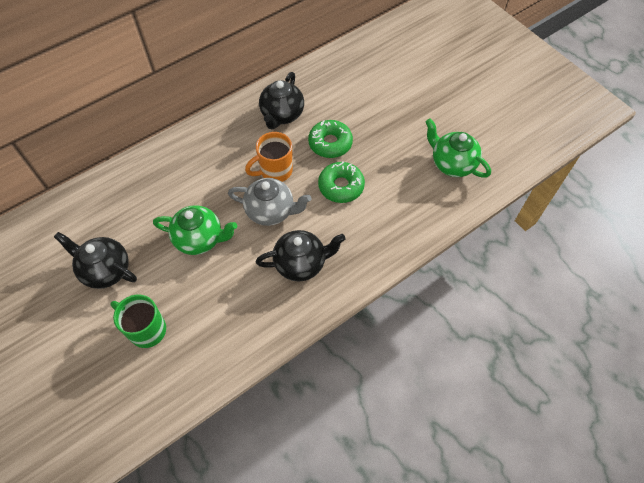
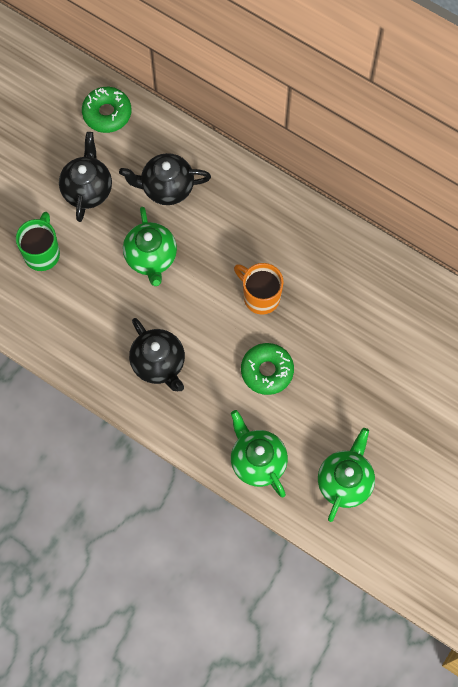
camera: 70 degrees right, 10 degrees up
(271, 211) = (208, 312): grey teapot -> none
(282, 115) = (339, 275): black teapot -> black teapot (166, 187)
(330, 143) = (320, 340): green donut -> green donut (107, 113)
(416, 217) = (257, 461): none -> green teapot

